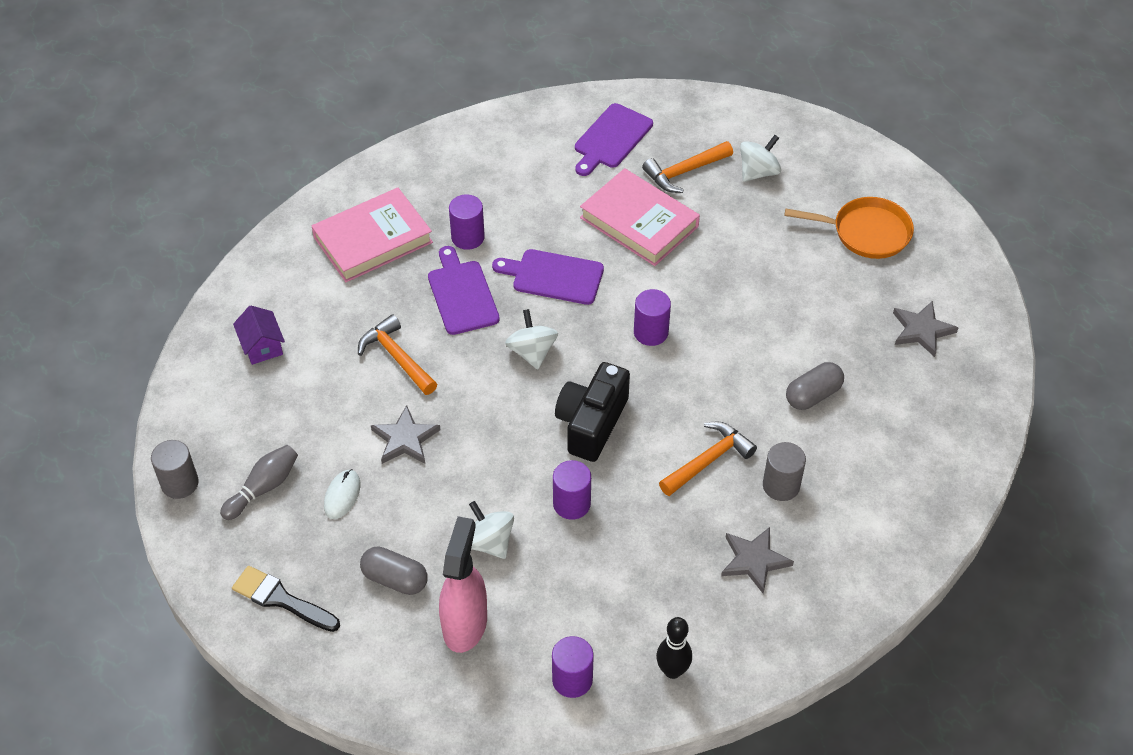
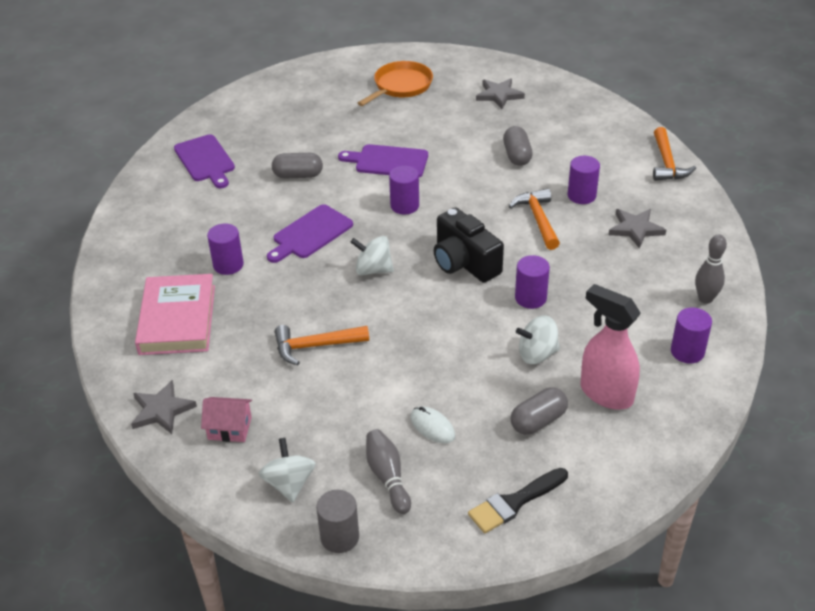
camera: 60 degrees left, 10 degrees down
(262, 346) = (229, 428): purple house -> pink house
(405, 439) = (403, 369): grey star -> grey star (162, 410)
(461, 294) = (283, 288): purple cutting board -> purple cutting board (388, 161)
(639, 222) = (298, 175): pink book -> grey capsule
(672, 671) = (705, 299): black bowling pin -> grey bowling pin
(684, 172) = (272, 139): orange hammer -> orange hammer (667, 163)
(758, 172) = (305, 109): white spinning top -> white spinning top (289, 483)
(781, 485) = (581, 195): grey cylinder -> purple cylinder

